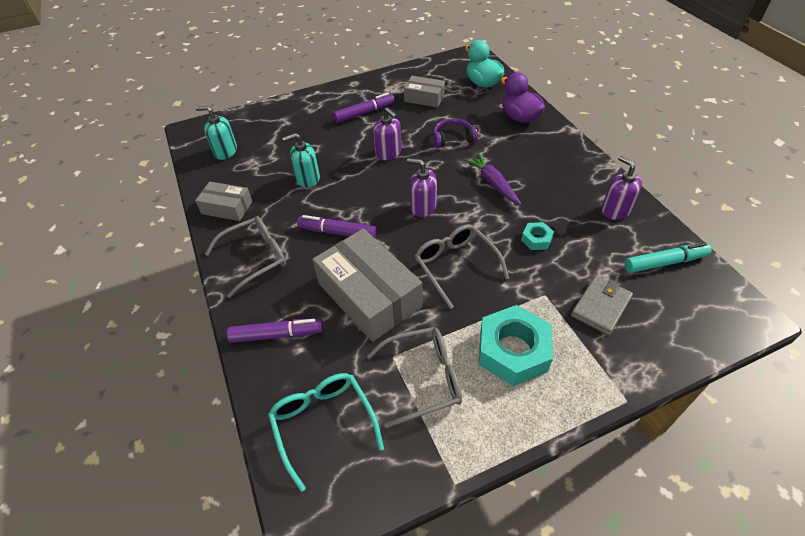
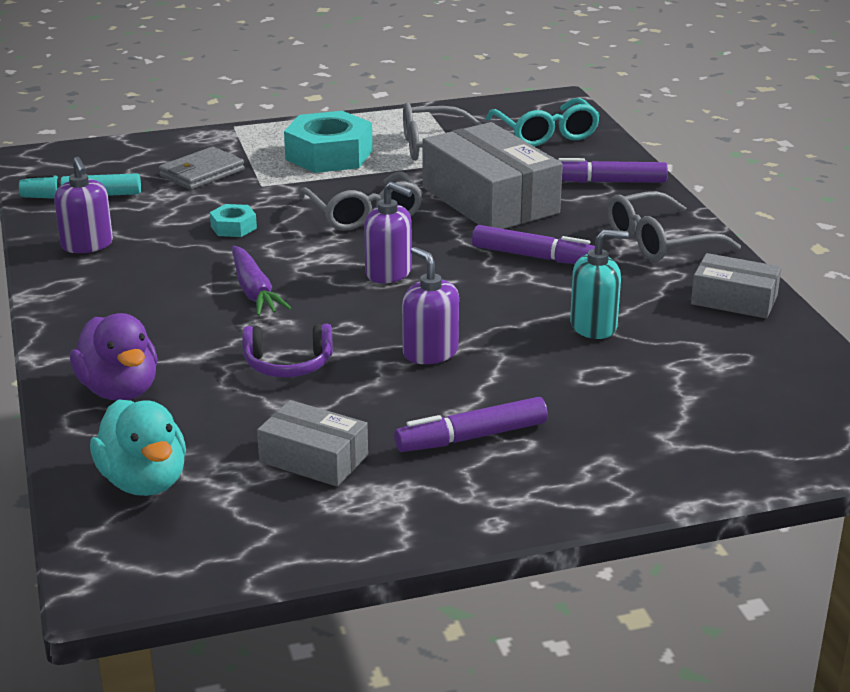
camera: 175 degrees left, 20 degrees down
(225, 151) = (784, 387): turquoise soap dispenser -> none

